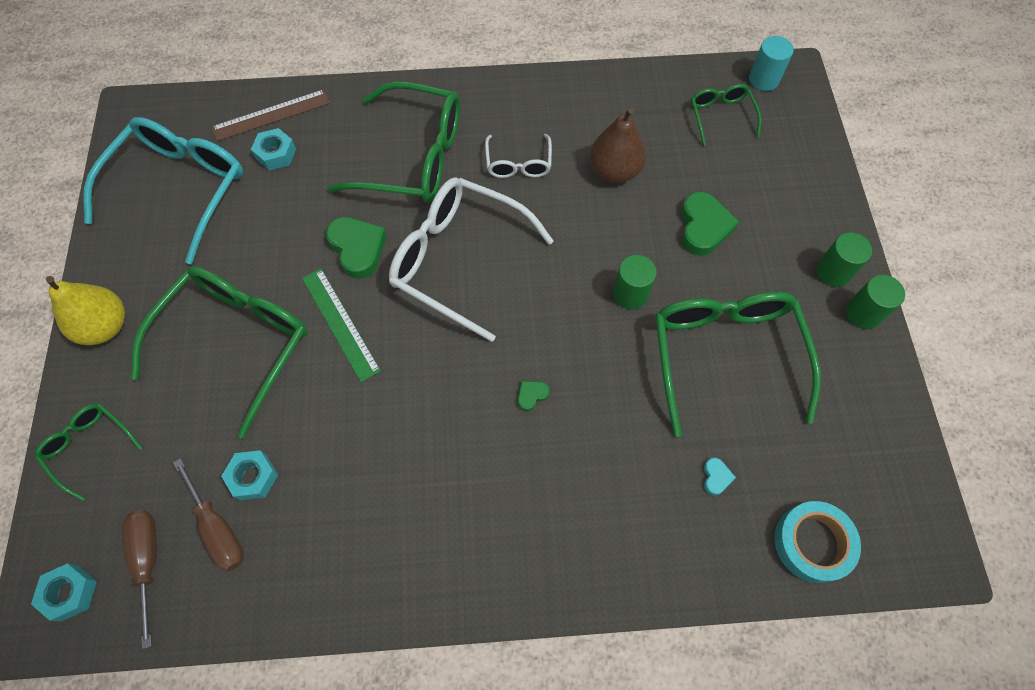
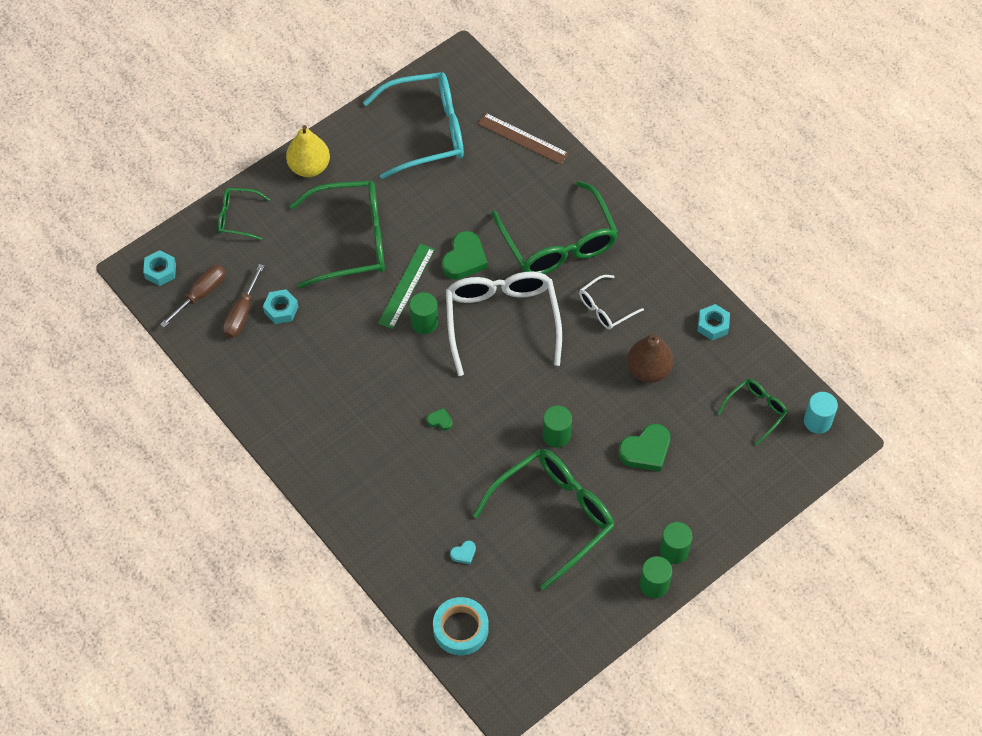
camera: 55 degrees right, 5 degrees down
(89, 447) = (237, 217): green glasses -> green glasses turned 90 degrees counterclockwise
(276, 154) = (495, 163): turquoise nut -> turquoise nut (713, 325)
(399, 334) = (424, 322): none -> green cylinder

